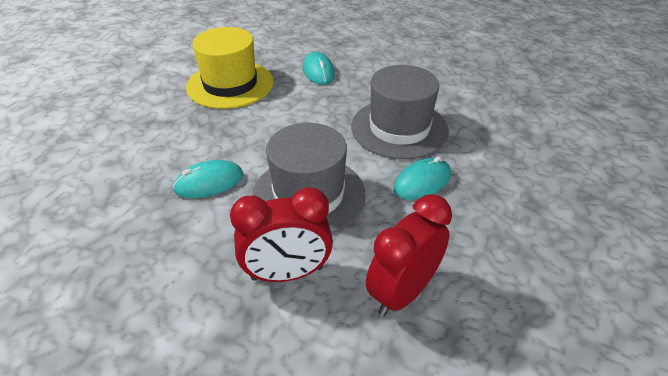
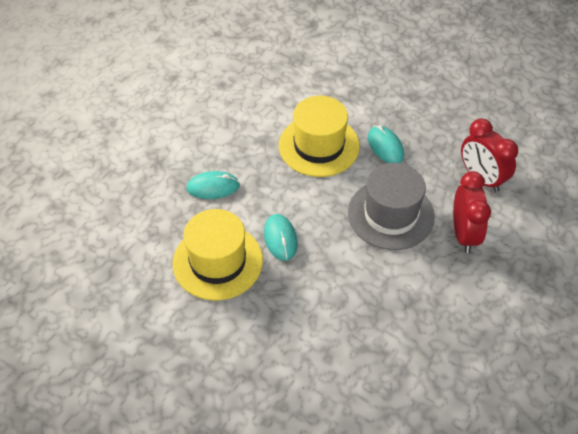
camera: 80 degrees left, 10 degrees up
(209, 182) = (368, 278): turquoise mouse -> turquoise mouse (280, 238)
(399, 128) = (319, 146): grey hat -> yellow hat

